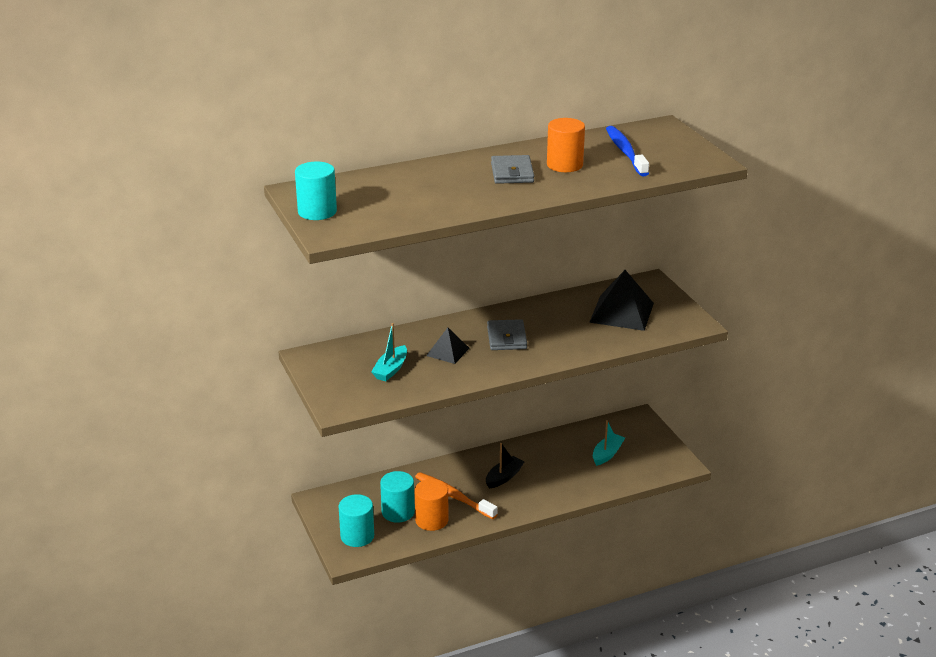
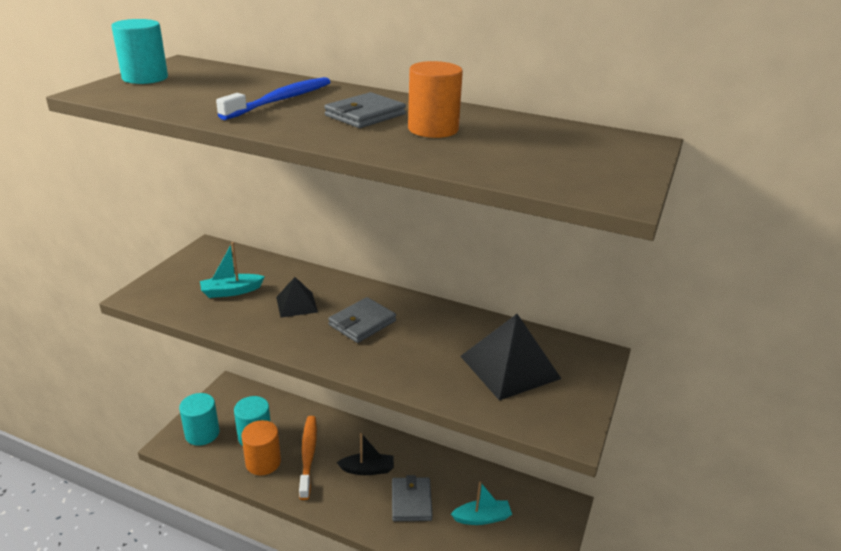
camera: 45 degrees right, 0 degrees up
(557, 474) = (411, 501): none -> grey wallet
(625, 152) = (530, 145): blue toothbrush -> blue toothbrush (281, 100)

